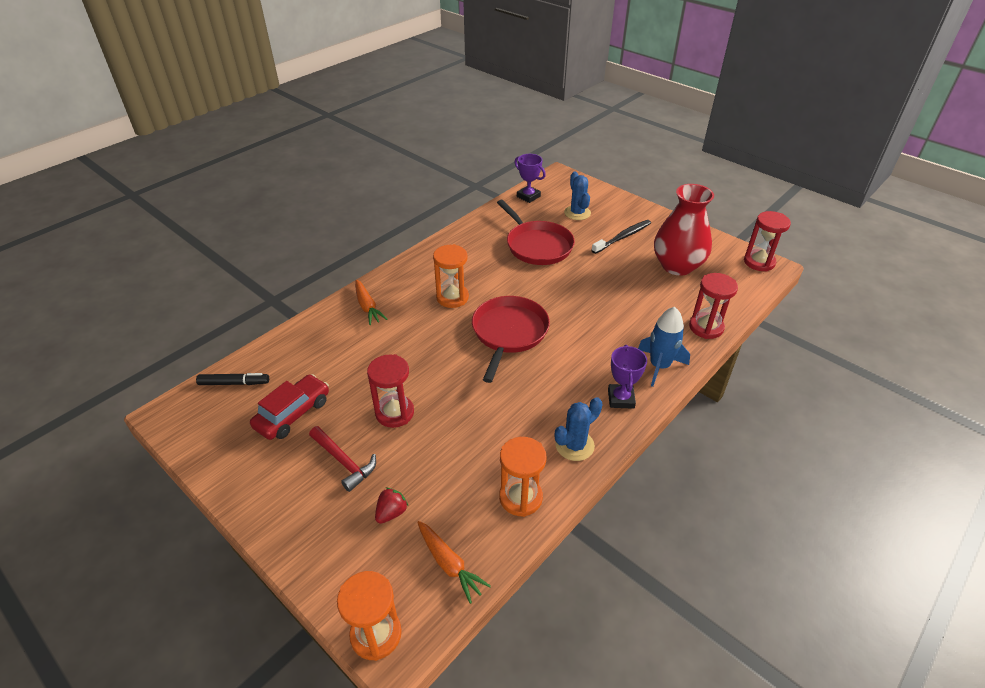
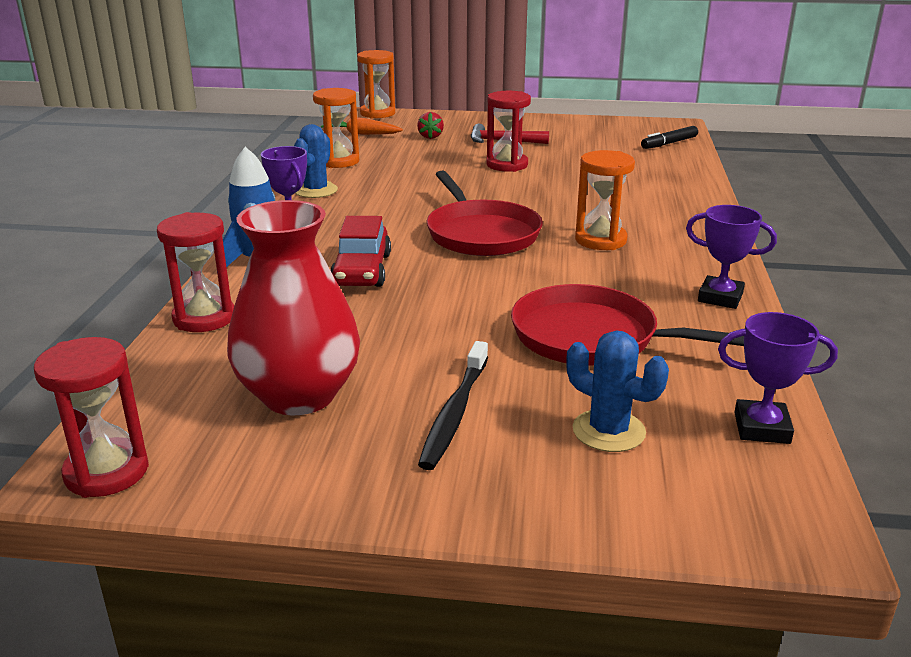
camera: 145 degrees right, 15 degrees down
(293, 414) = (587, 145): red car -> red car (362, 270)
(367, 307) = (675, 206): orange carrot -> none
(457, 241) = (720, 297): none -> purple trophy

